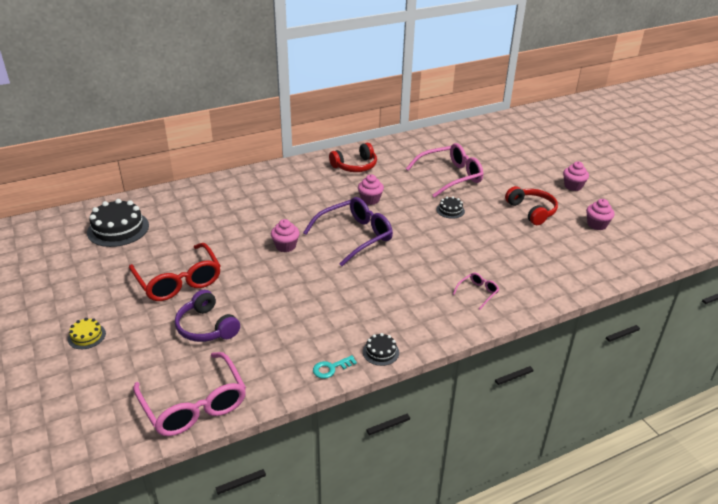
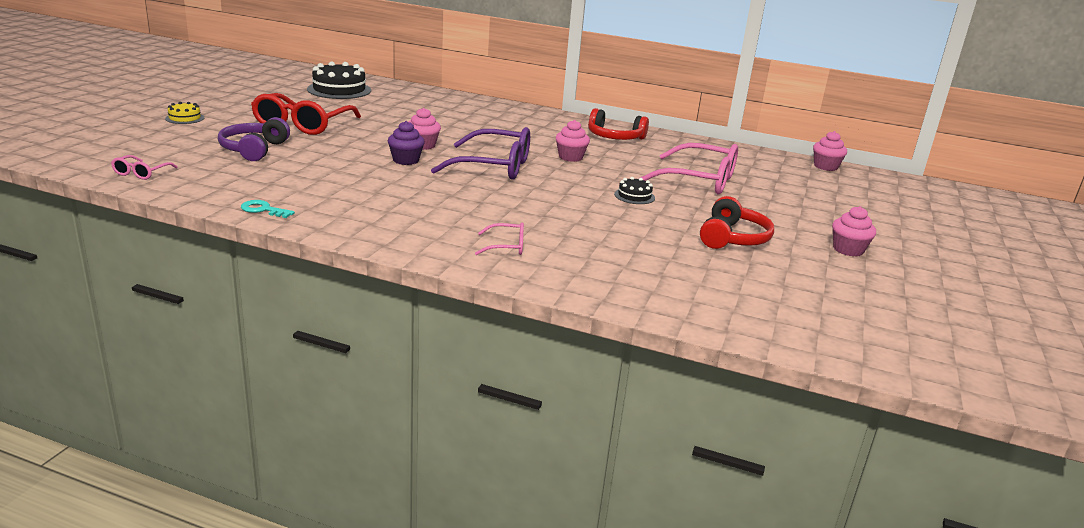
camera: 45 degrees right, 10 degrees down
(195, 405) = (141, 173): pink glasses -> pink glasses, size x0.46
(305, 266) = (406, 160): none -> purple cupcake
(381, 352) = (321, 225): black cake -> none
(597, 225) = (796, 285): pink cupcake -> pink cupcake (825, 167)

